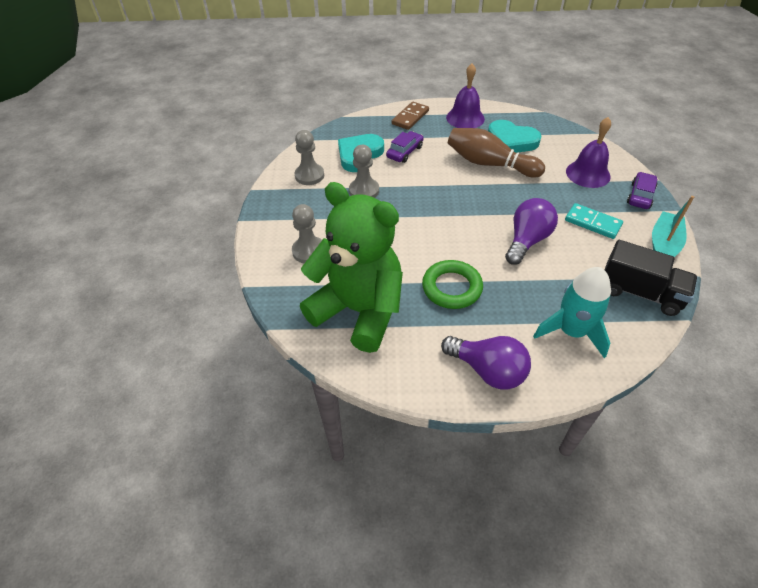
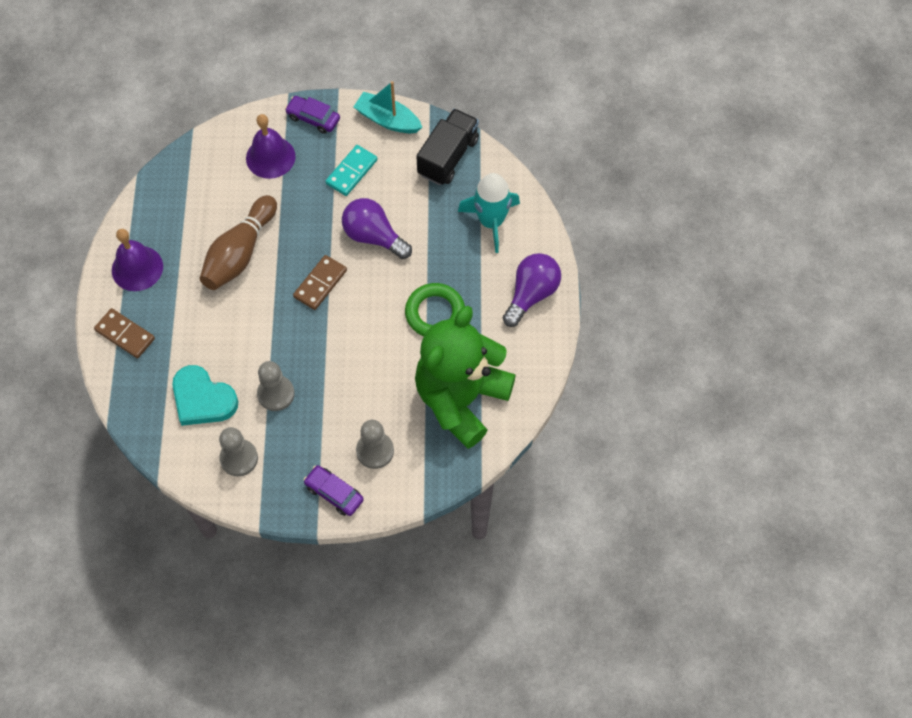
camera: 90 degrees left, 15 degrees up
(405, 152) = (203, 345): purple car -> purple car (334, 493)
(470, 209) = (320, 284): none -> brown domino
(511, 141) = (196, 222): turquoise heart -> none

